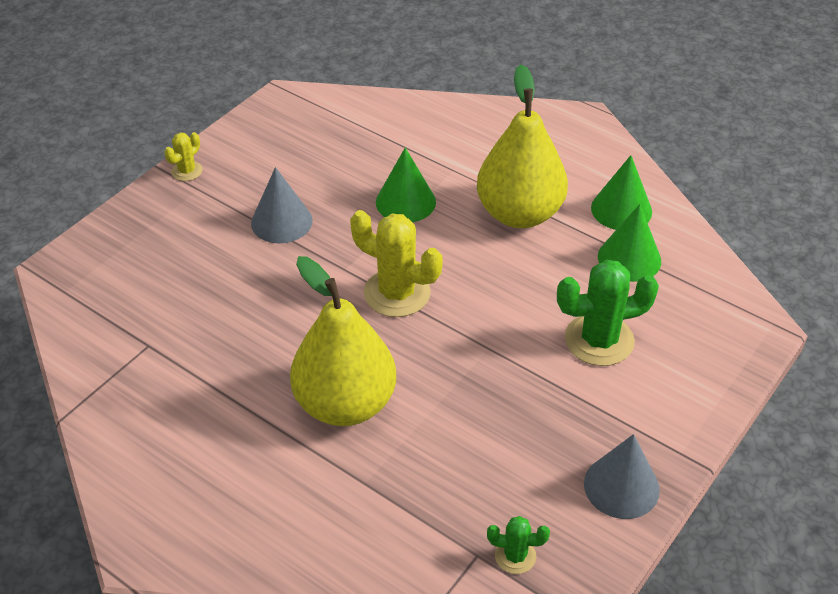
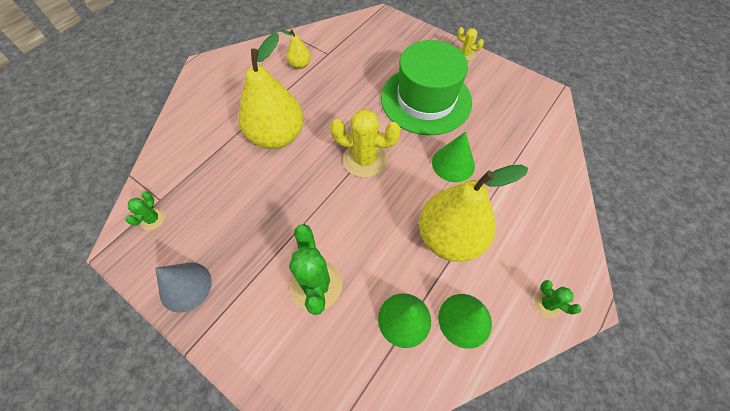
camera: 90 degrees right, 15 degrees up
(172, 384) = (300, 65): none -> yellow pear
(281, 221) = (426, 100): grey cone -> green hat
(397, 293) = (364, 160): yellow cactus -> yellow cactus turned 75 degrees clockwise
(592, 146) = (547, 304): none -> green cactus

